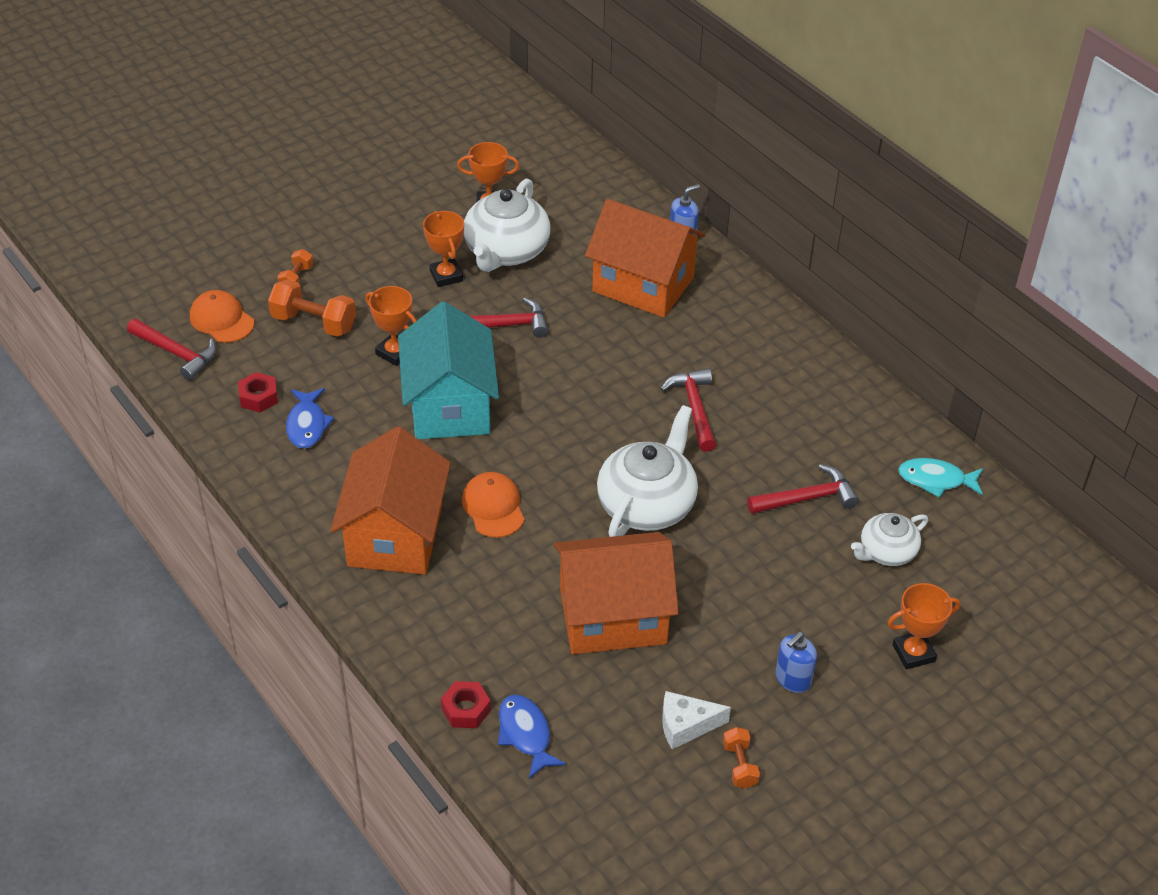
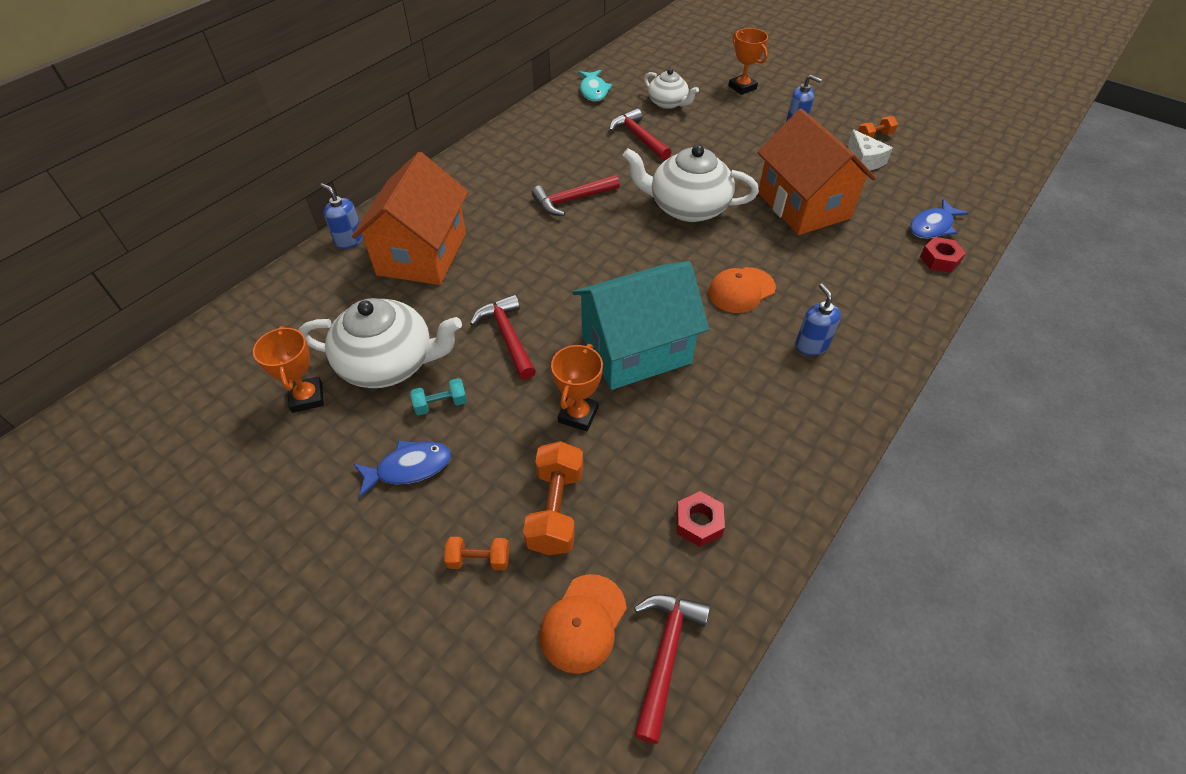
camera: 105 degrees left, 5 degrees up
(307, 425) = (716, 459): blue fish -> blue fish (409, 468)
(395, 535) = (811, 345): orange house -> blue soap dispenser
(446, 276) = (441, 404): orange trophy -> turquoise dumbbell

